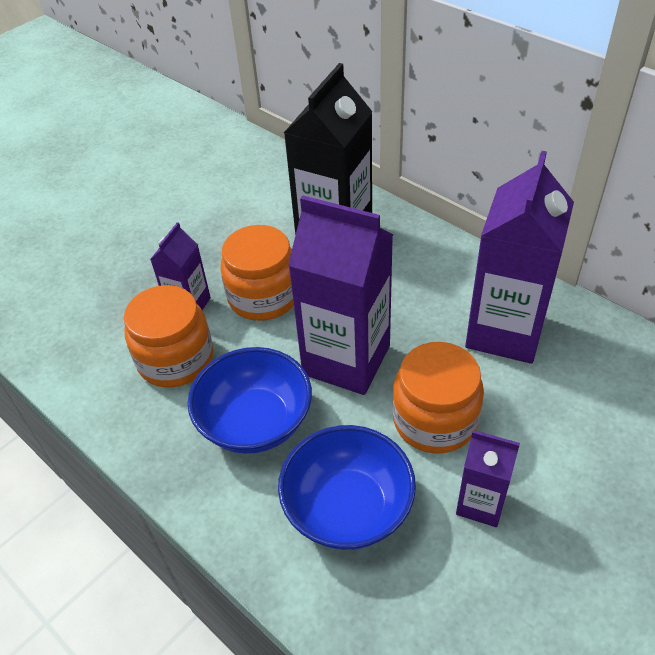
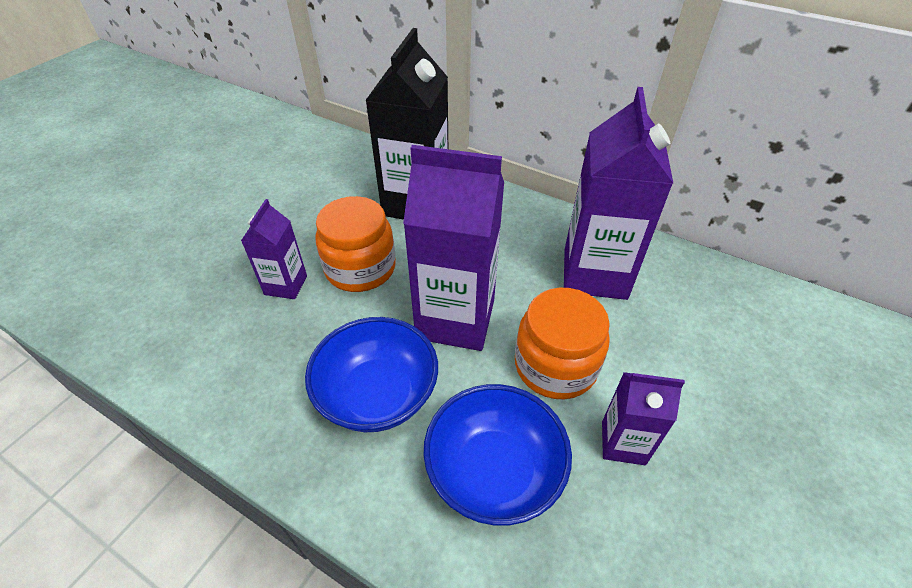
camera: 15 degrees left, 0 degrees up
(176, 359) = (281, 341): orange jar -> none

